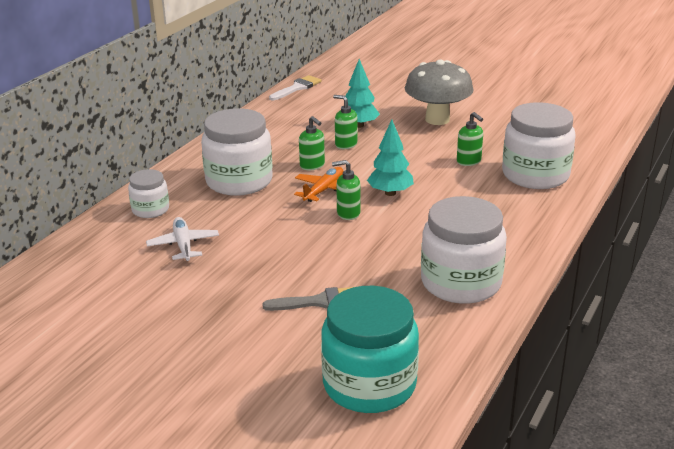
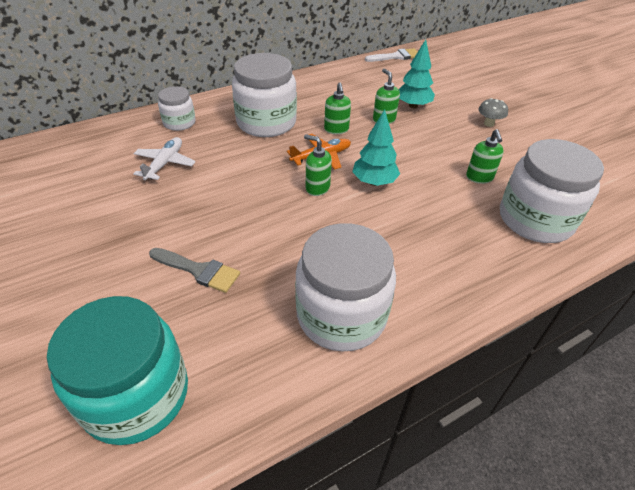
camera: 30 degrees right, 15 degrees up
(437, 119) = (489, 123): grey mushroom -> grey mushroom, size x0.43

